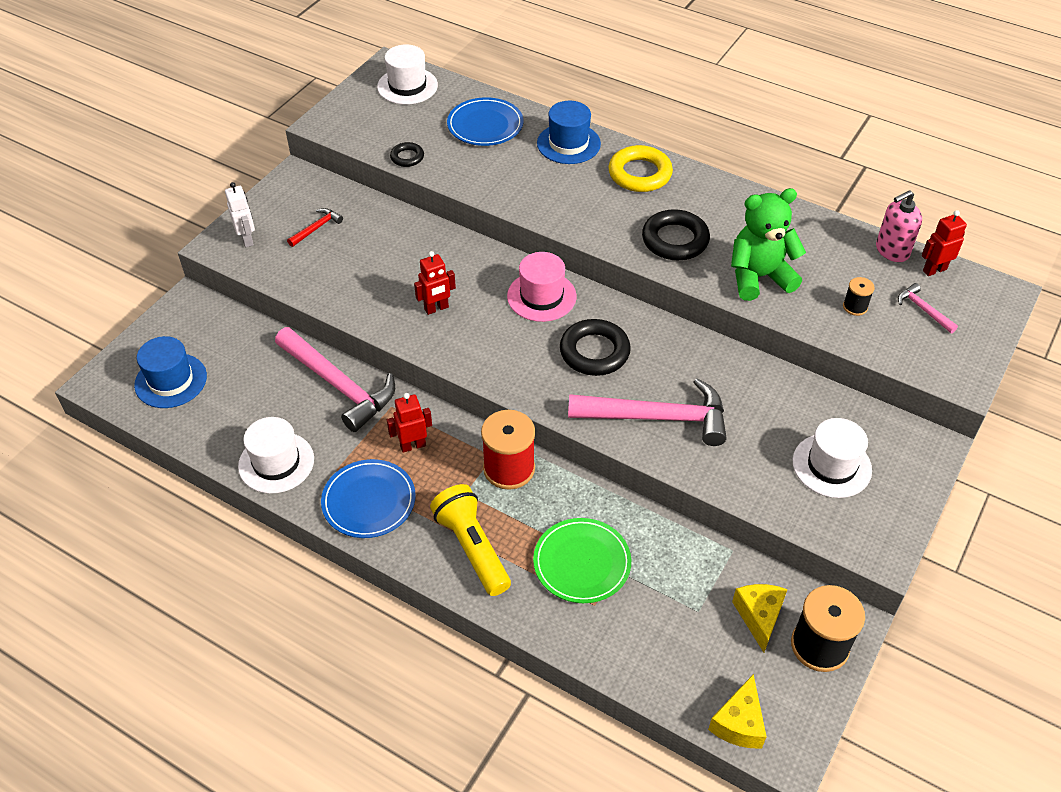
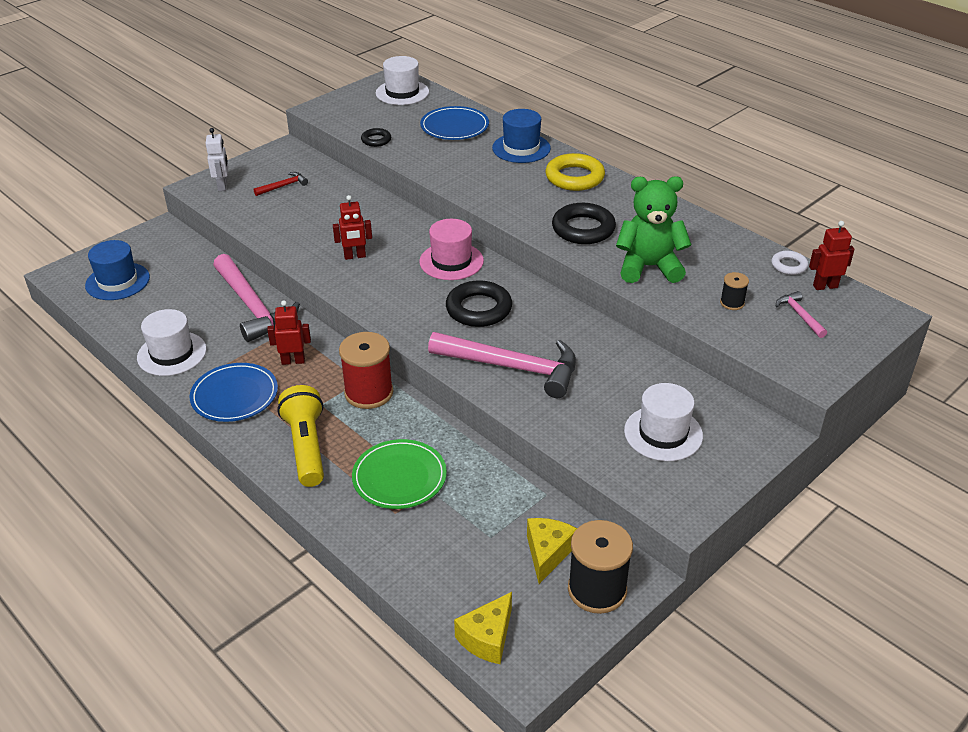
camera: 15 degrees right, 10 degrees down
(892, 251) = (789, 266): pink soap dispenser -> white ring

